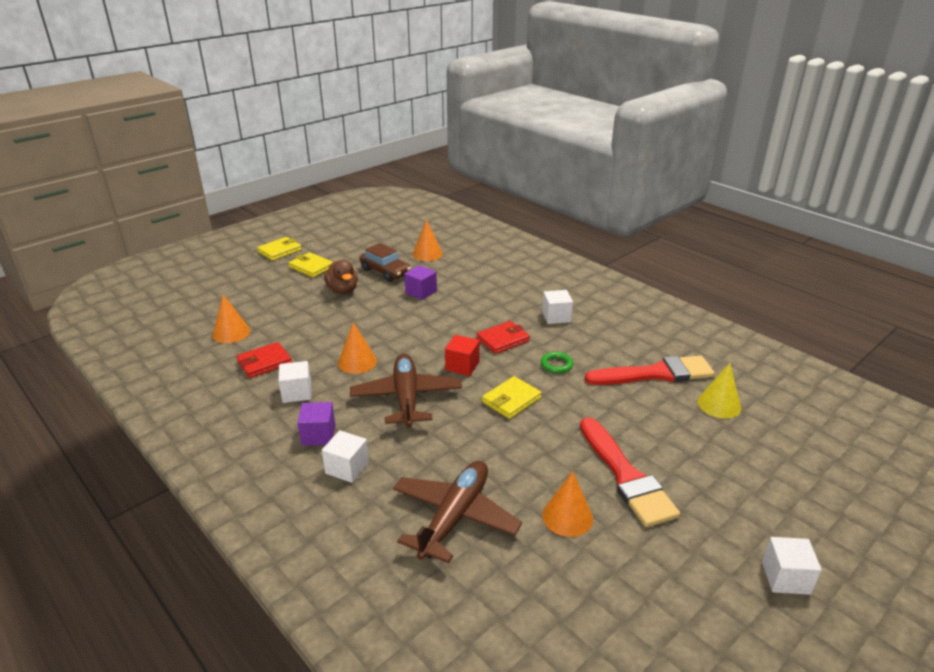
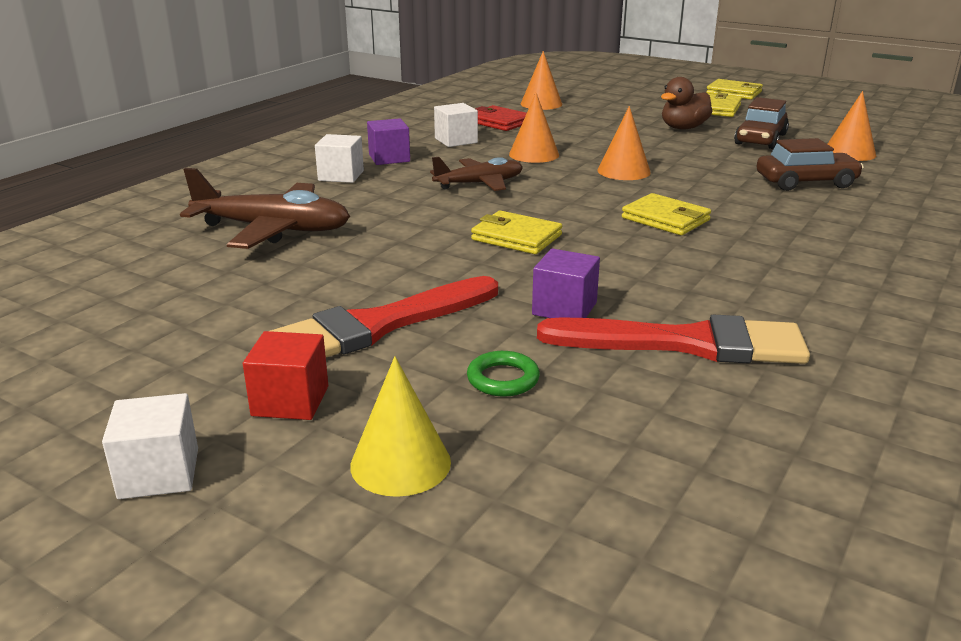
camera: 75 degrees right, 5 degrees down
(406, 398) = (479, 184): brown plane -> brown plane, size x0.65
(421, 292) = (734, 162): purple cube -> purple cube (564, 308)
(462, 366) = (574, 203): red cube -> red cube (290, 401)
(467, 281) = (806, 182): none -> brown car
(503, 340) = (665, 219): red wallet -> yellow wallet
(556, 317) = (782, 249): white cube -> none
(556, 365) = (634, 259): green ring -> green ring (503, 379)
(567, 516) = (283, 290): orange cone -> orange cone (623, 171)
(656, 374) = (687, 343): red brush -> red brush turned 60 degrees counterclockwise
(719, 404) = (635, 413): yellow cone -> yellow cone (400, 463)

